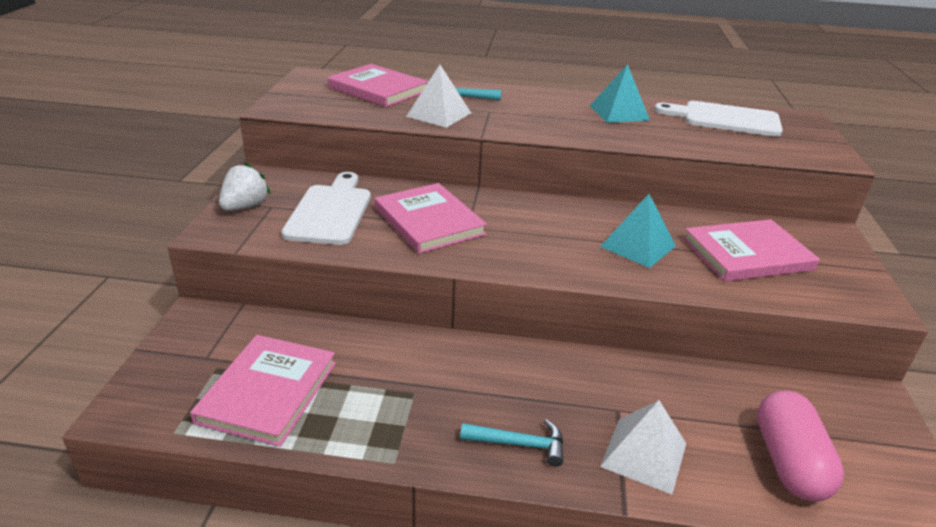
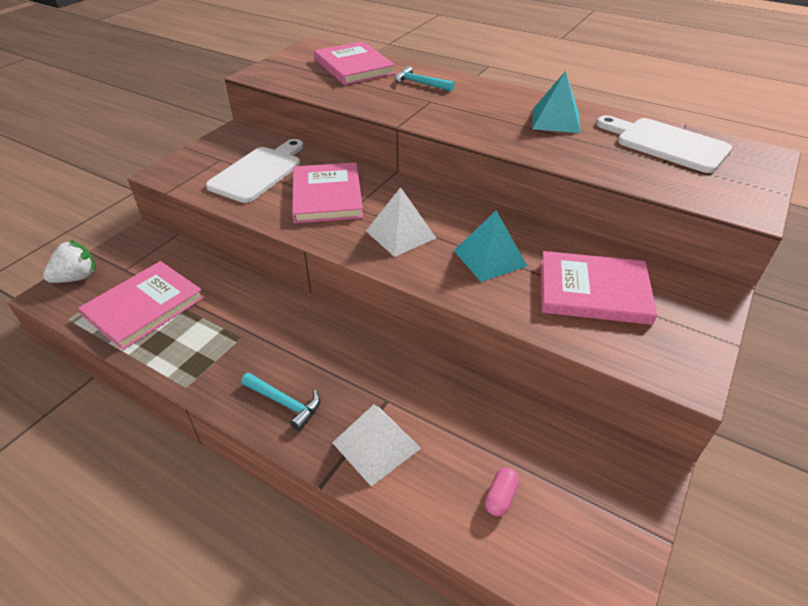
camera: 25 degrees right, 10 degrees up
(245, 206) = (202, 156): white strawberry -> white strawberry (77, 277)
(439, 114) = (381, 98): white pyramid -> white pyramid (400, 234)
(788, 462) = (500, 497): pink capsule -> pink capsule, size x0.44

